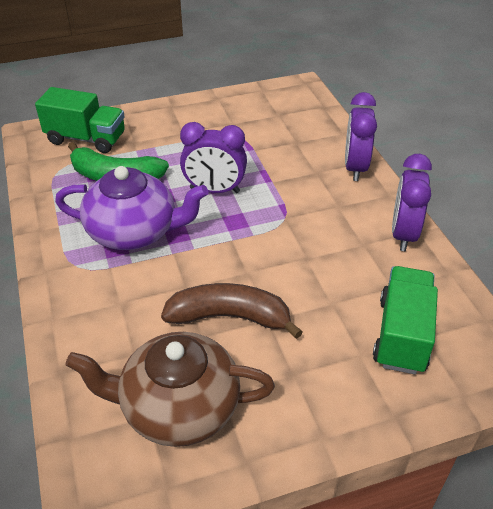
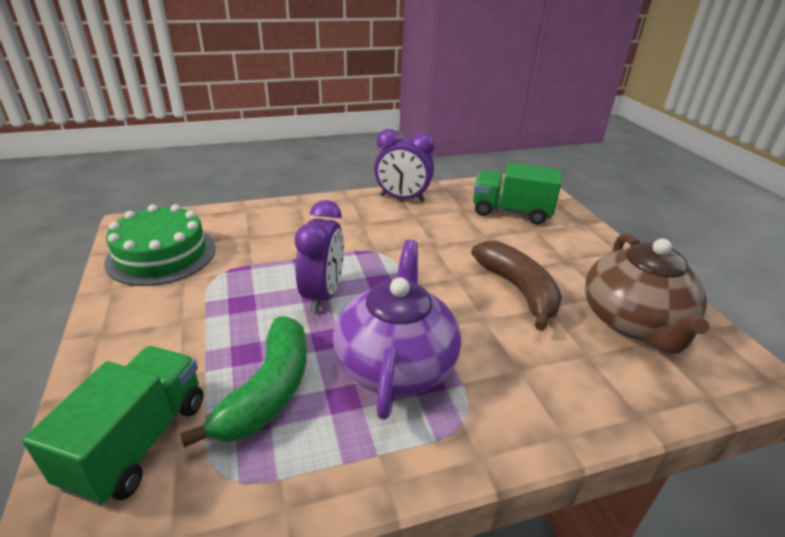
camera: 90 degrees left, 10 degrees down
(229, 317) = (518, 290): brown banana -> brown banana turned 150 degrees clockwise
(260, 107) = (161, 255): none -> green cake
(355, 167) = (306, 208): purple clock -> none

